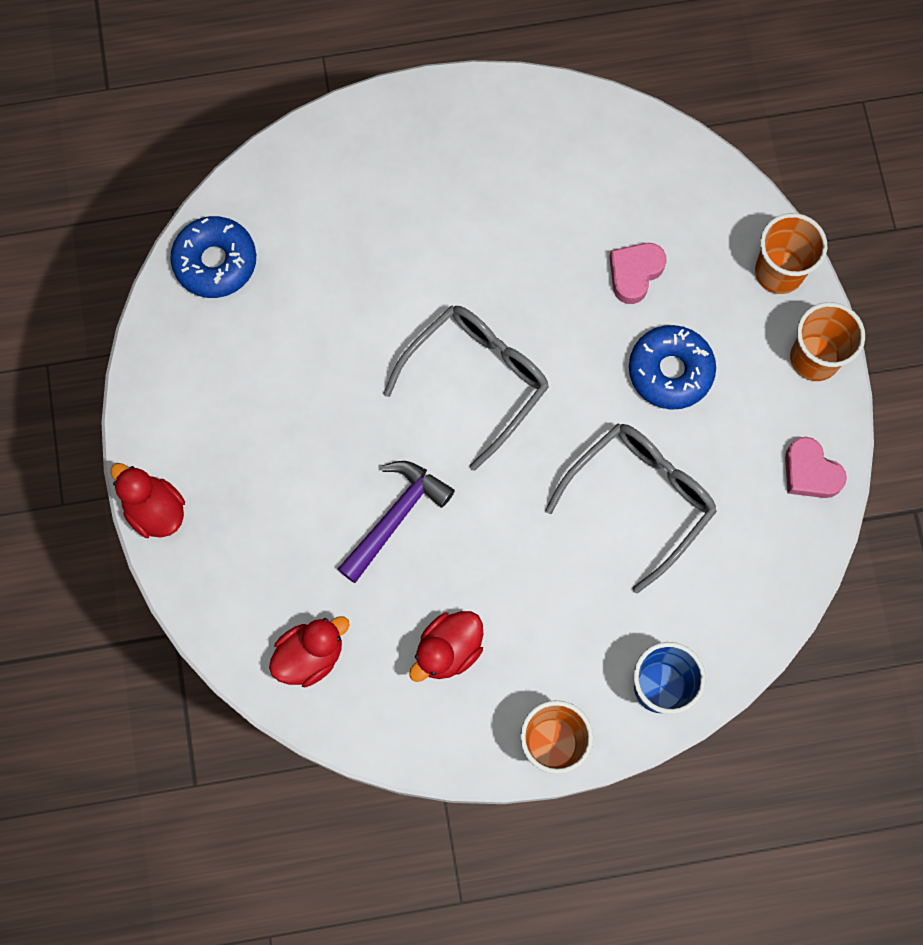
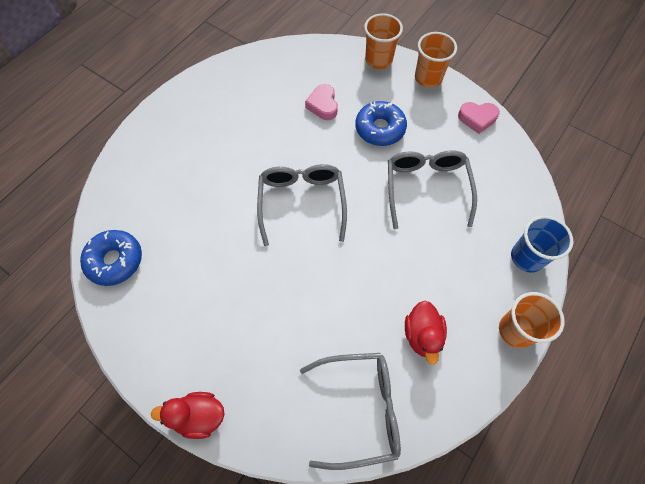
camera: 45 degrees left, 10 degrees down
(310, 655) = (360, 409): red duck -> grey glasses
(396, 516) = (329, 296): purple hammer -> none

